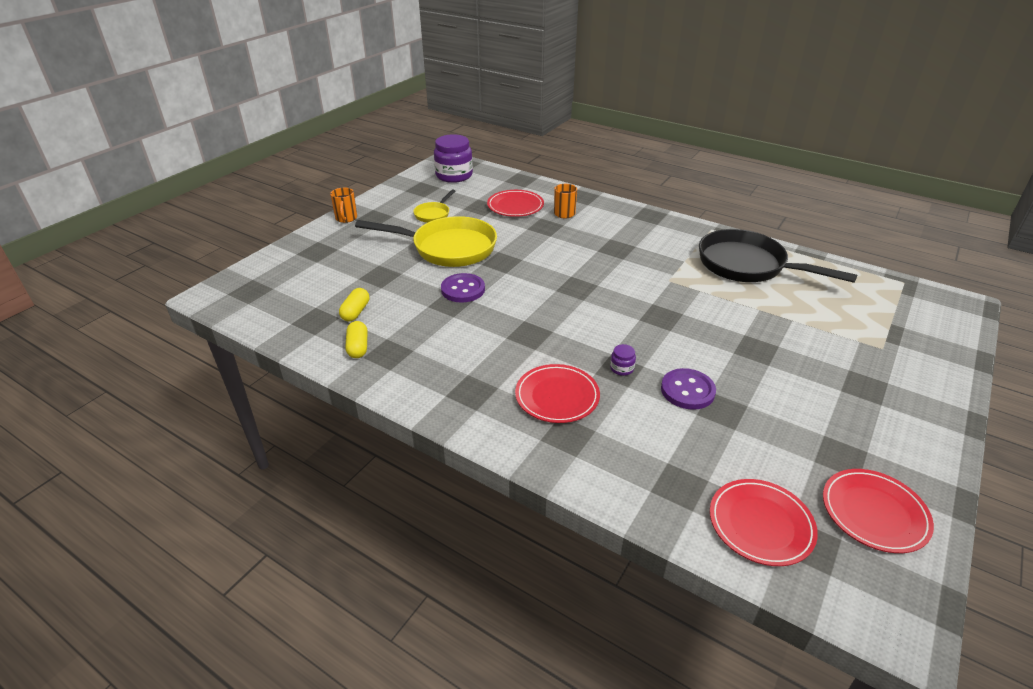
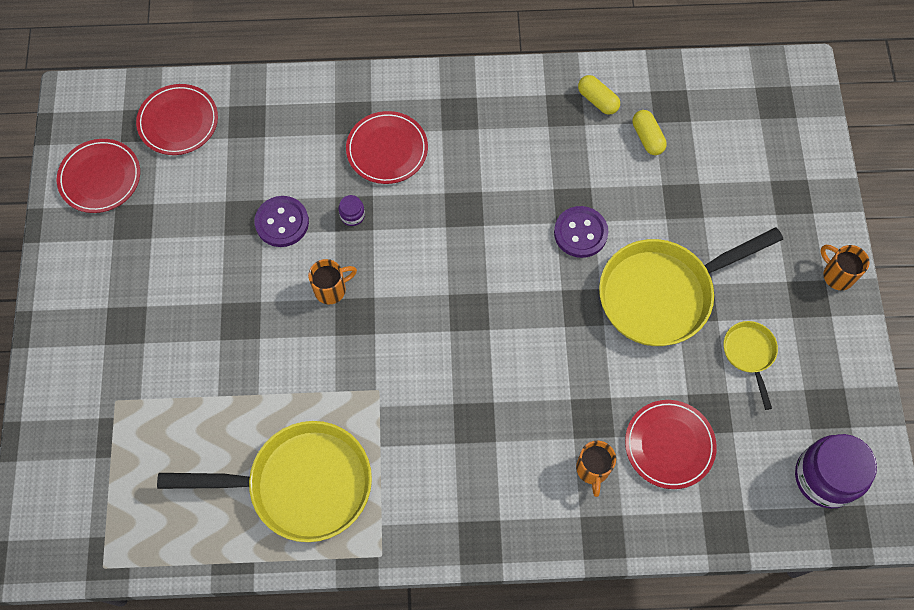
camera: 145 degrees right, 30 degrees up
(670, 336) = (331, 289): none -> orange mug
(747, 265) = (301, 484): black pan -> yellow pan

